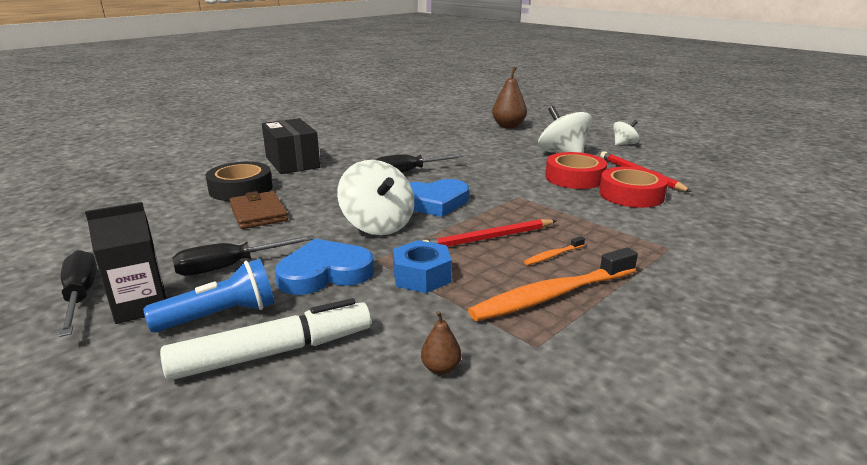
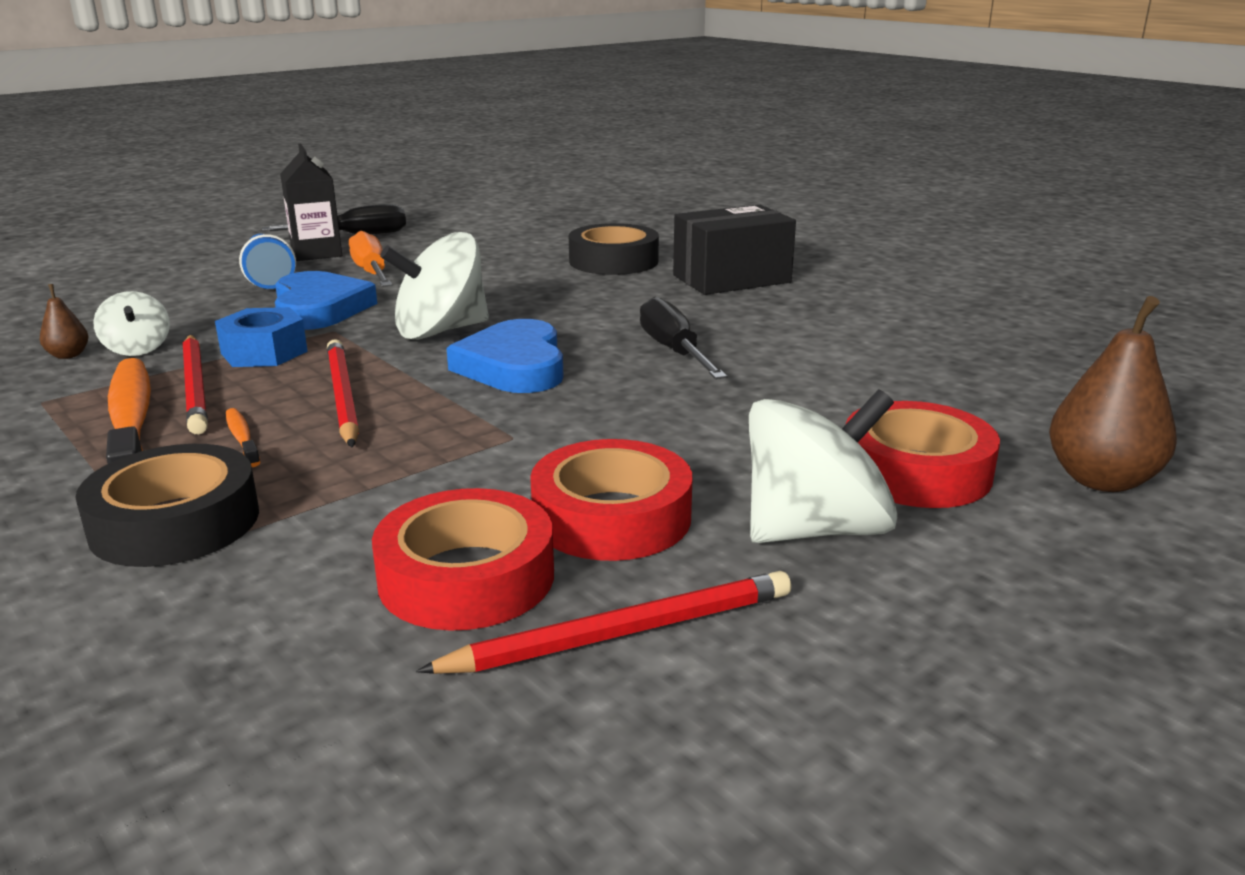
camera: 95 degrees right, 0 degrees up
(230, 267) = (371, 273): black screwdriver -> orange screwdriver
(258, 213) = (518, 274): brown wallet -> none
(273, 352) = (181, 297): white marker -> none
(489, 287) = (196, 387): none -> red pencil
(514, 142) = (916, 471): none -> red tape
(624, 144) = (971, 681): white spinning top -> white spinning top (137, 349)
(644, 252) = (175, 522): none -> black tape

